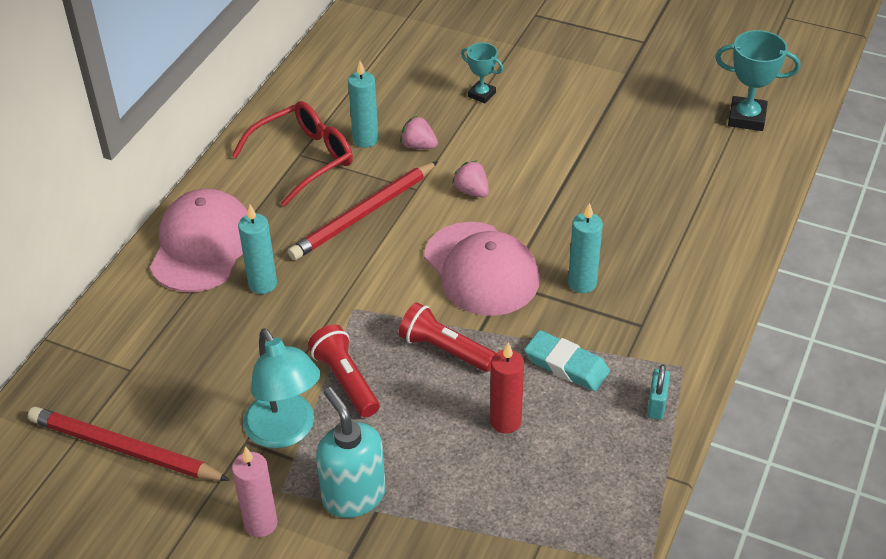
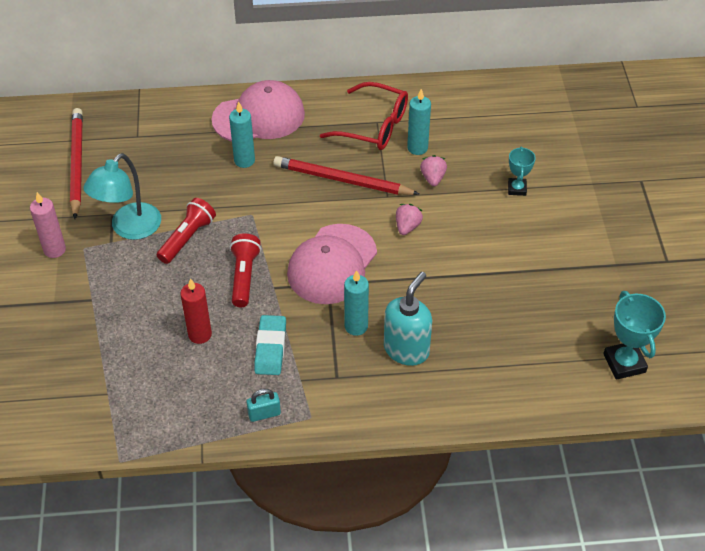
camera: 60 degrees right, 5 degrees up
(353, 495) = (97, 283): turquoise soap dispenser -> turquoise soap dispenser (406, 349)

